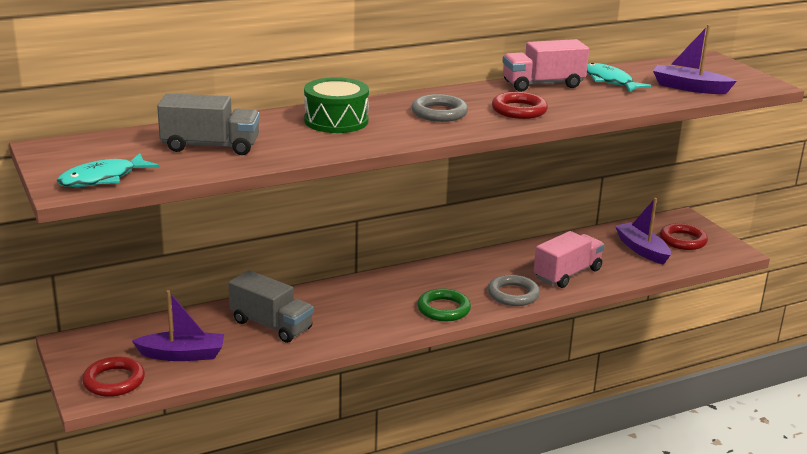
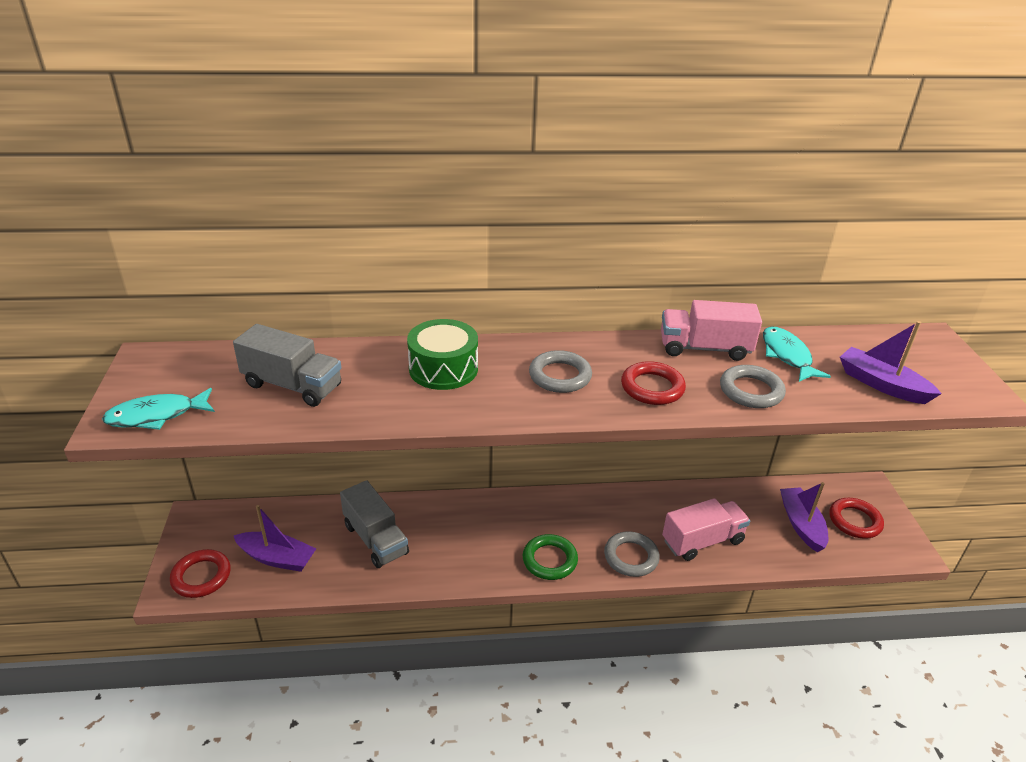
camera: 20 degrees right, 10 degrees up
(596, 103) = (751, 391): none -> grey ring

